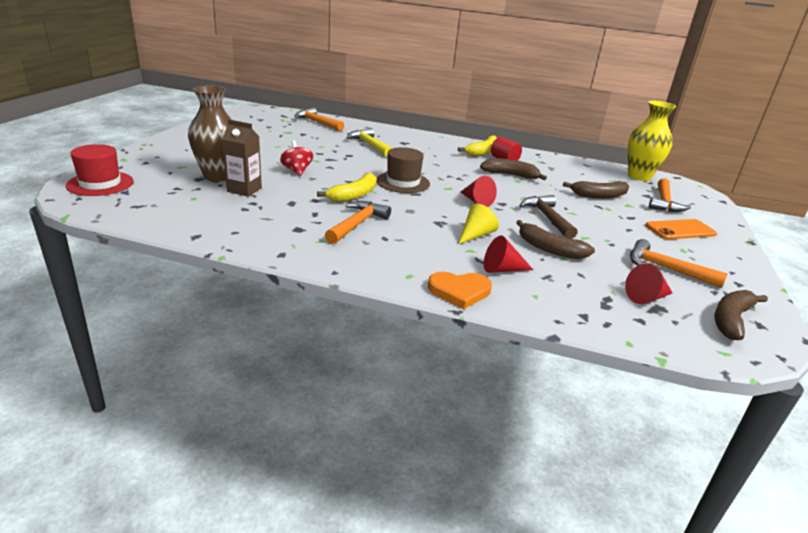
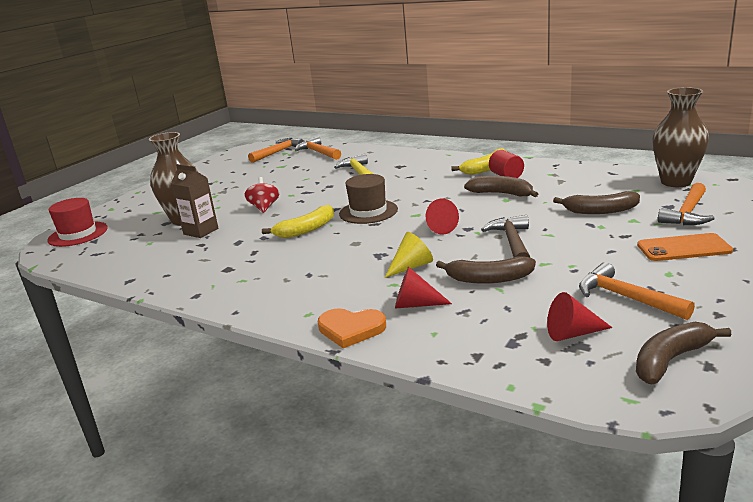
camera: 20 degrees right, 5 degrees down
(357, 224) = (289, 261): orange hammer -> orange hammer (278, 152)
(549, 249) = (488, 279): brown banana -> brown banana turned 45 degrees counterclockwise
(639, 176) = (676, 182): yellow vase -> brown vase

